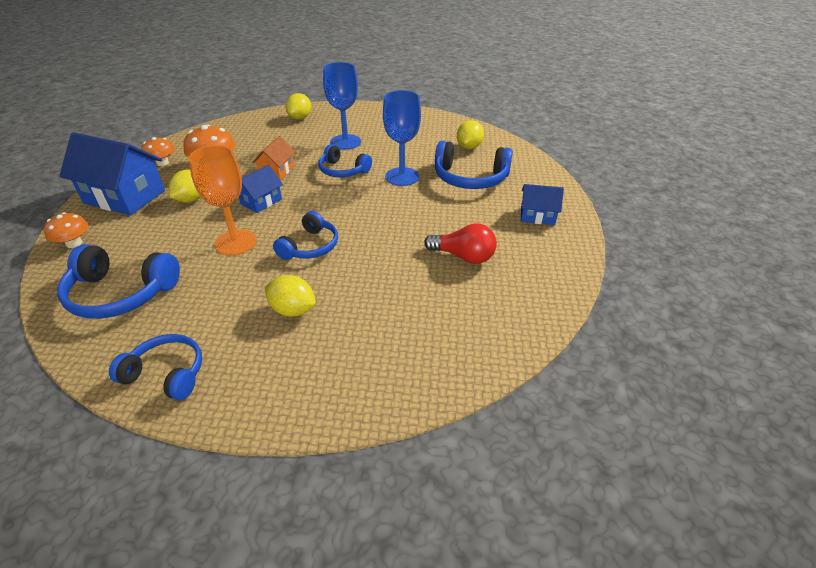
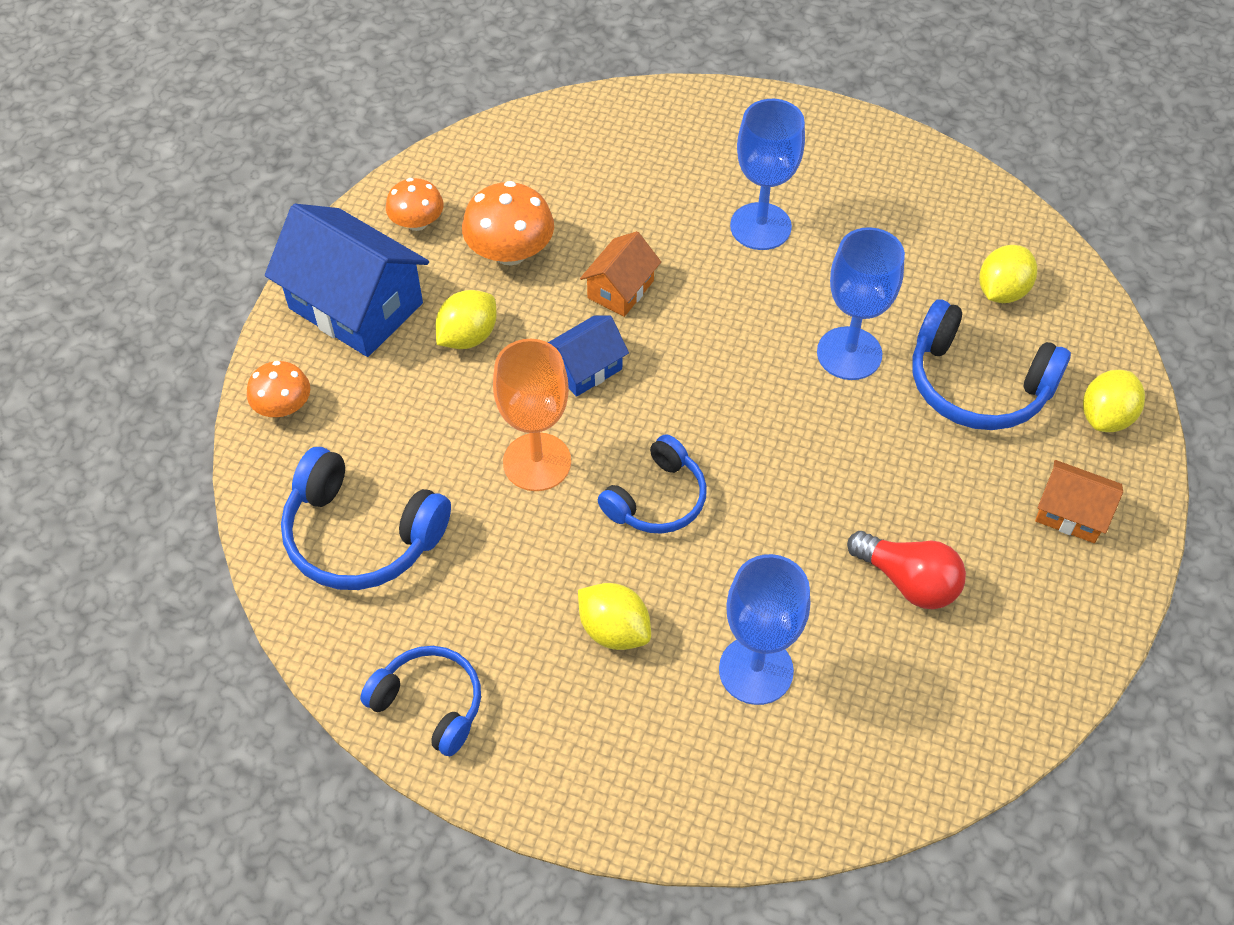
camera: 15 degrees right, 15 degrees up
(300, 118) = (682, 129): yellow lemon -> yellow lemon (1106, 417)
(343, 170) = (742, 313): blue headphones -> none
(387, 313) = (756, 670): none -> blue goblet
(537, 216) = (1071, 513): blue house -> orange house

